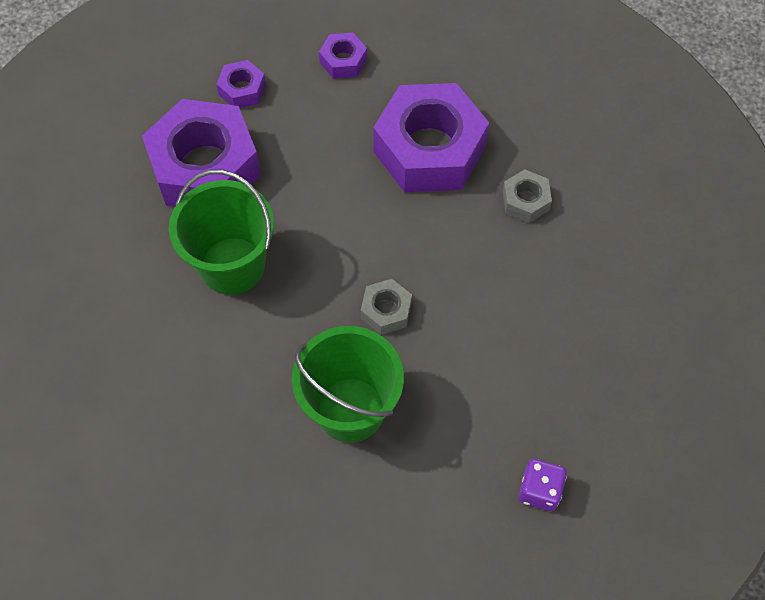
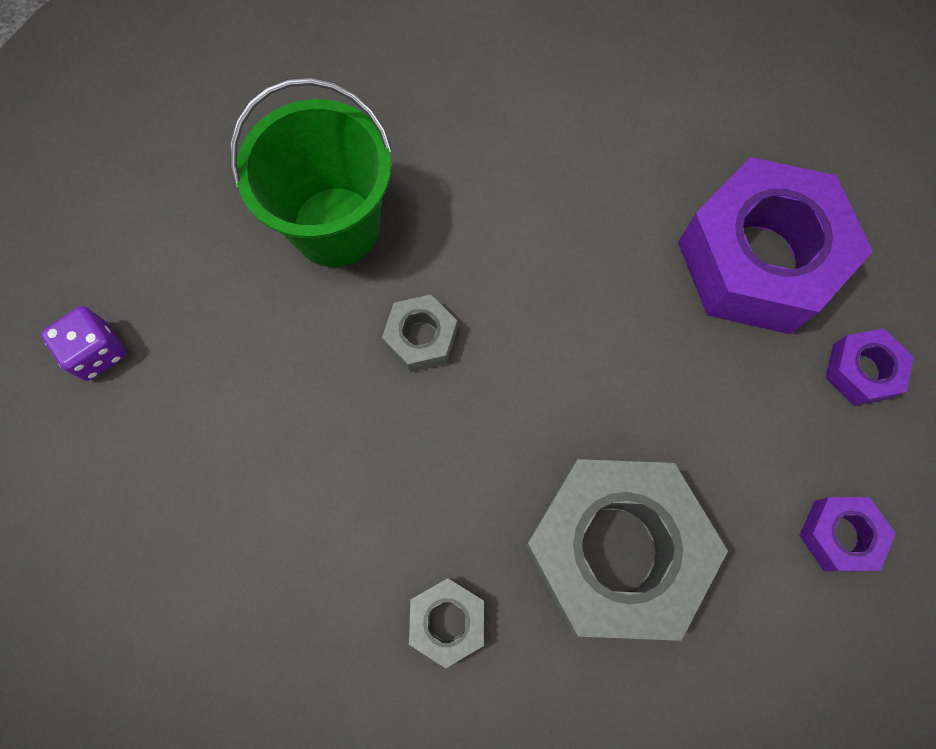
camera: 125 degrees right, 10 degrees up
(232, 265) = (597, 213): green bucket -> none
(429, 149) = (613, 549): purple nut -> grey nut

